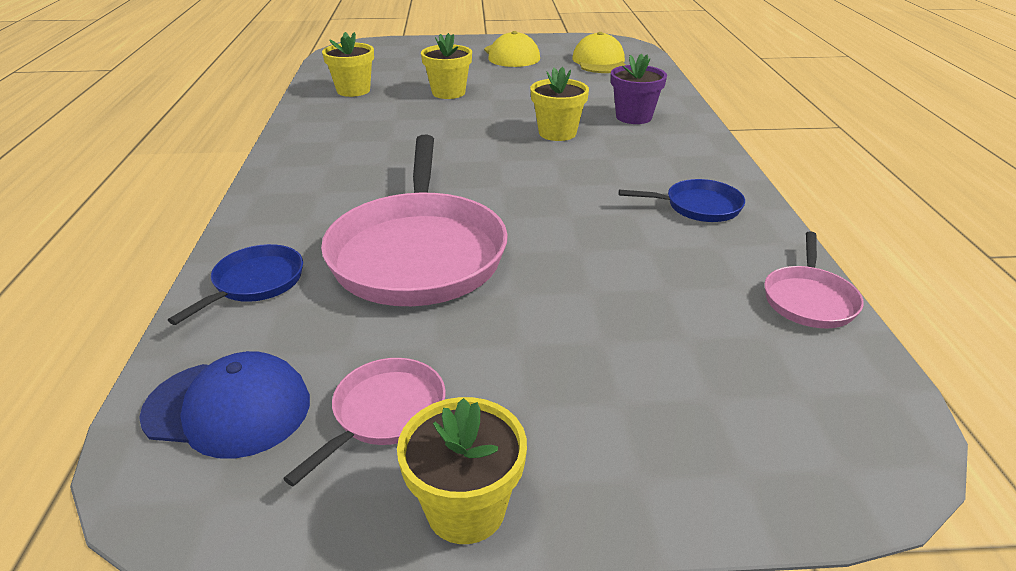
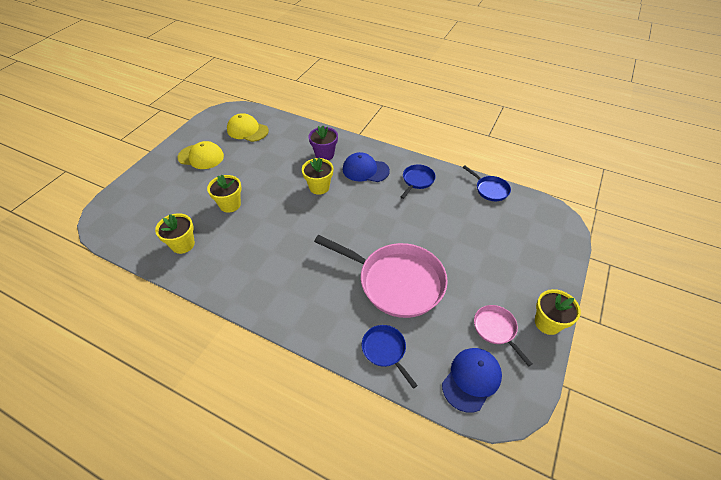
camera: 60 degrees left, 15 degrees up
(649, 155) = (365, 170): none -> blue cap
(809, 299) = (490, 189): pink pan -> blue pan

